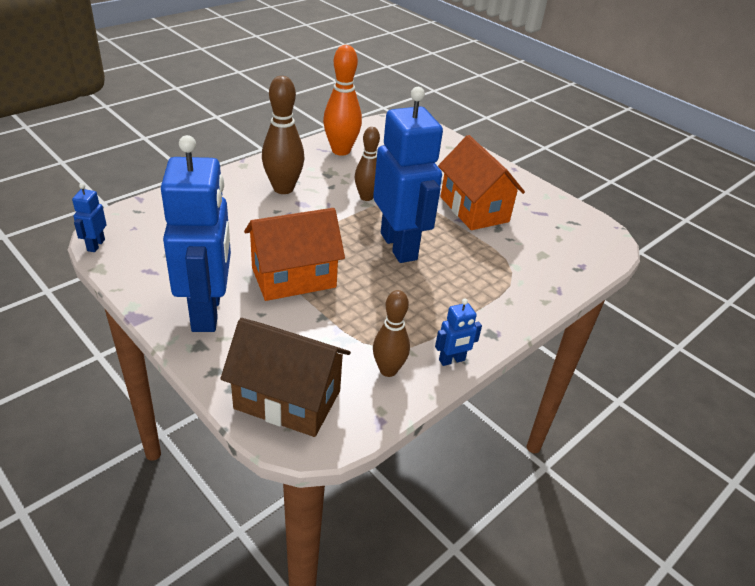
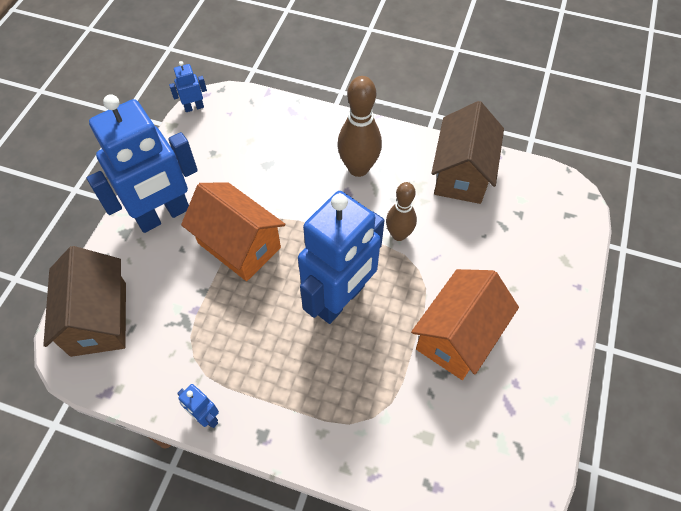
camera: 65 degrees right, 20 degrees up
(341, 150) = (462, 174): orange bowling pin -> brown house
(388, 370) = (166, 371): brown bowling pin -> none

